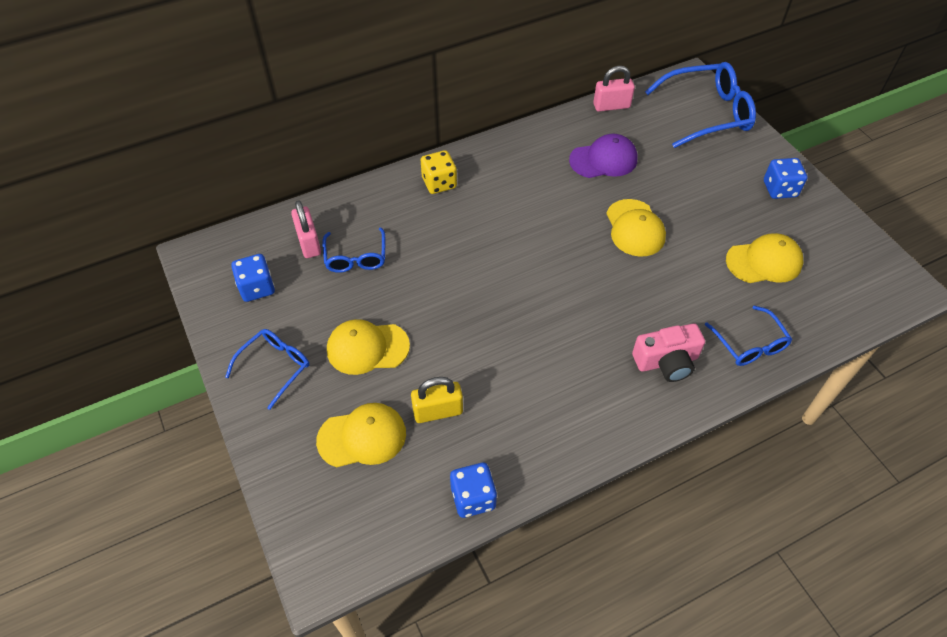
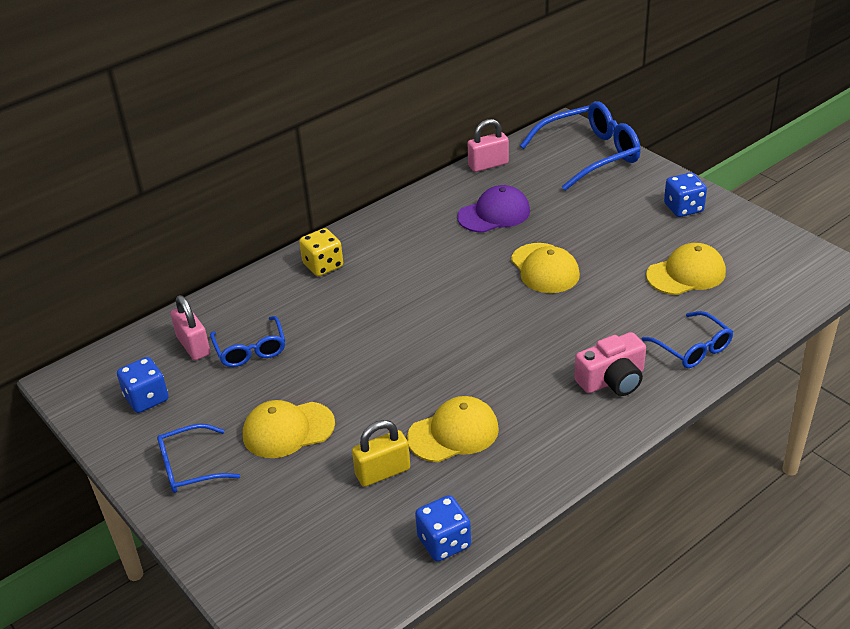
camera: 10 degrees left, 15 degrees down
(275, 367) = (189, 467): blue glasses -> blue glasses turned 135 degrees counterclockwise
(362, 437) = (306, 512): yellow cap -> yellow cap (453, 433)

